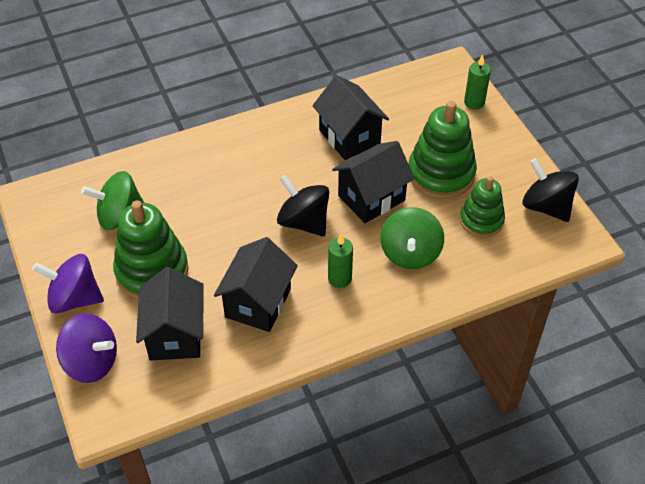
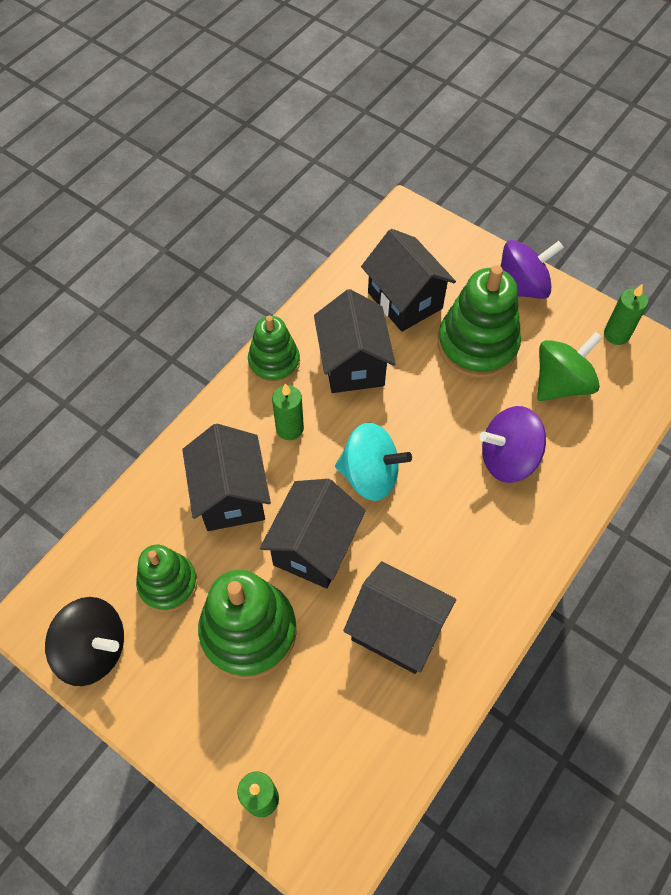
camera: 150 degrees right, 10 degrees up
(45, 229) = (616, 334): none -> green candle
(91, 362) = (454, 247): purple spinning top -> purple spinning top (508, 458)
(303, 222) = (370, 475): black spinning top -> turquoise spinning top
(319, 335) = (274, 362): none -> green stacking toy
(410, 253) = (231, 496): green spinning top -> black house

